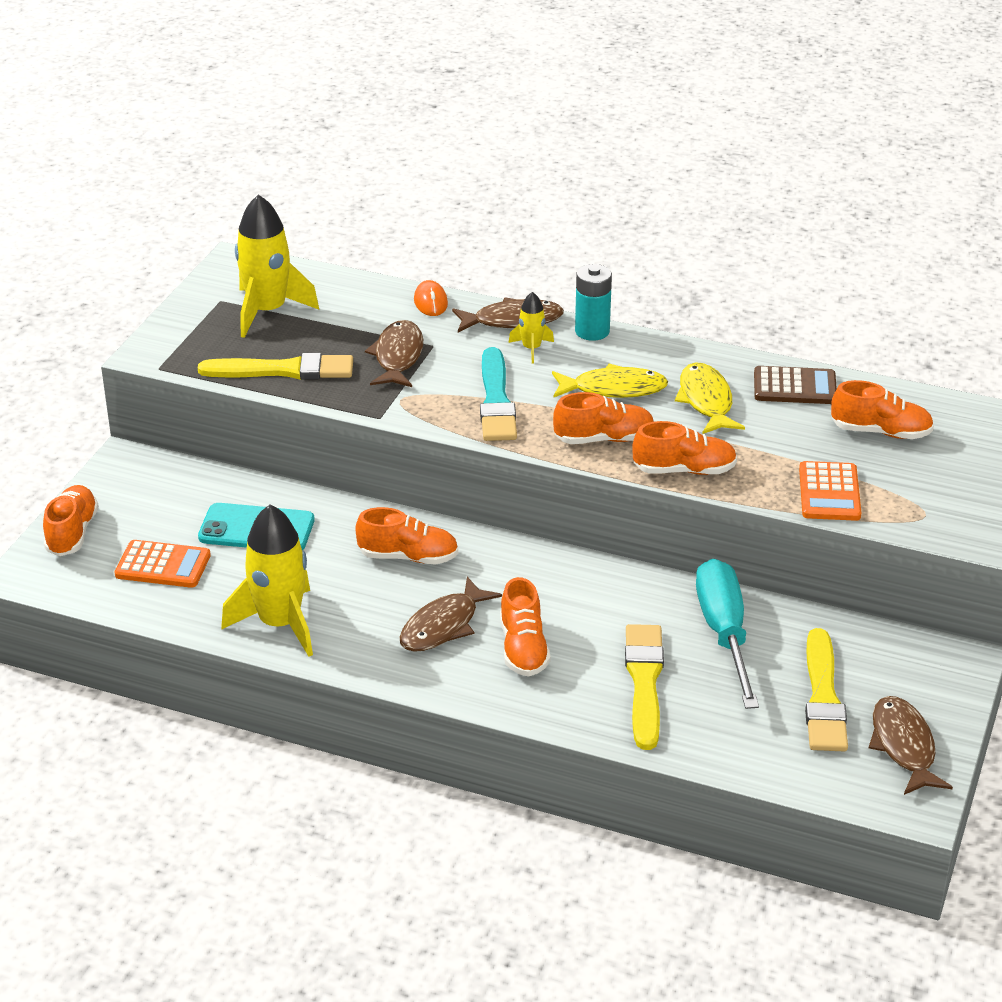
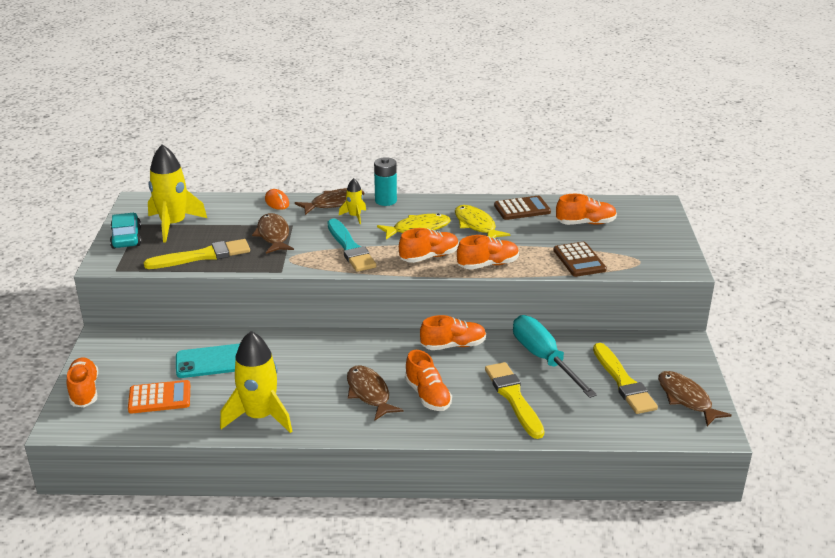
camera: 20 degrees left, 5 degrees down
(194, 320) = (126, 238): none -> turquoise car
(408, 557) = (324, 357): orange shoe -> orange shoe (453, 345)
(443, 626) = (369, 393): brown fish -> brown fish turned 135 degrees clockwise
(829, 492) = (579, 260): orange calculator -> brown calculator

